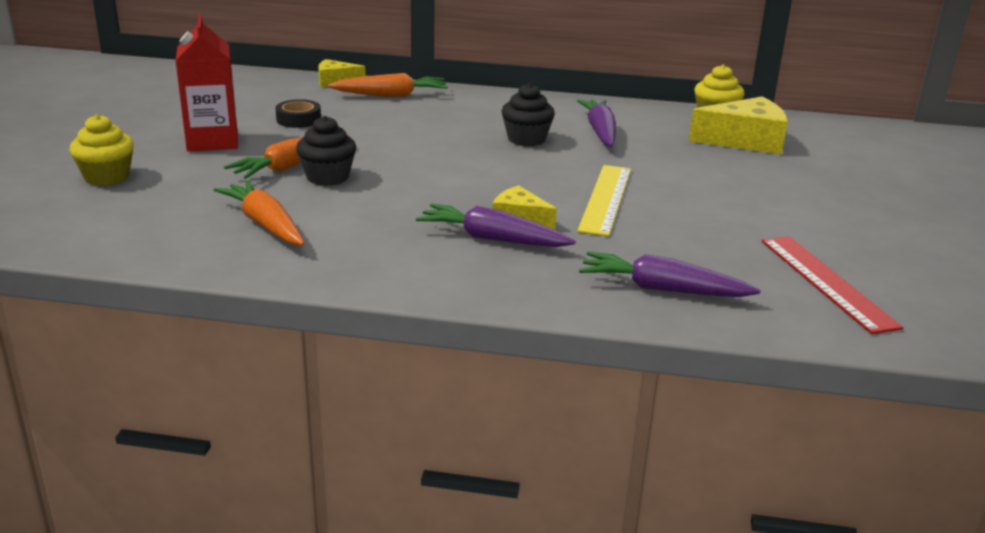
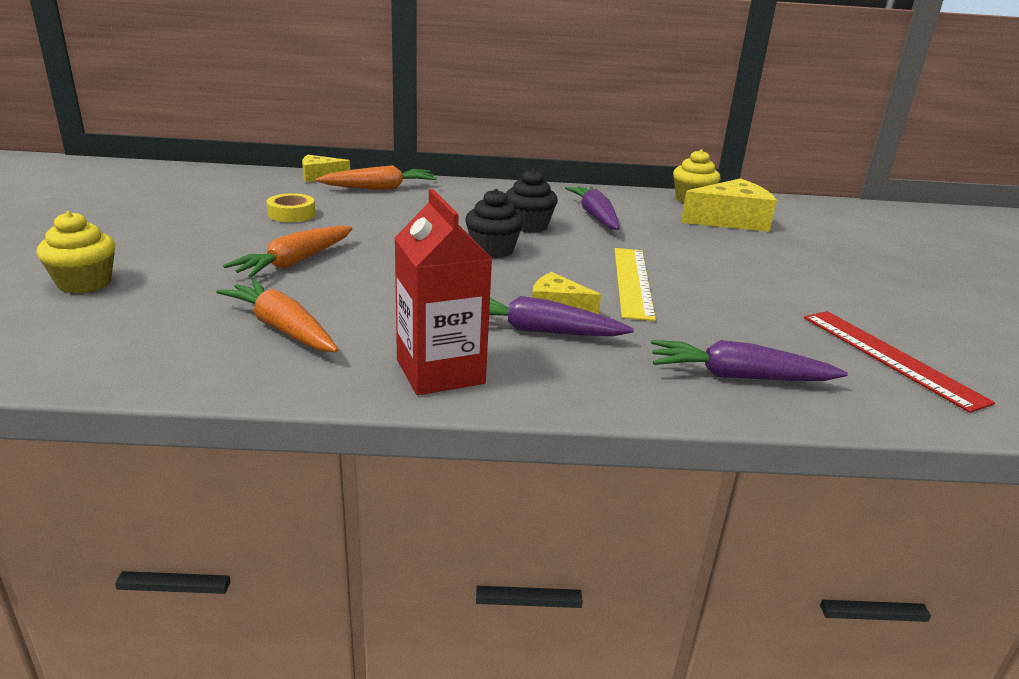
camera: 10 degrees left, 0 degrees up
(212, 141) = (202, 239): red carton -> red carton (440, 371)
(298, 119) = (291, 214): black tape -> yellow tape
(327, 177) = (339, 272): black cupcake -> black cupcake (493, 250)

